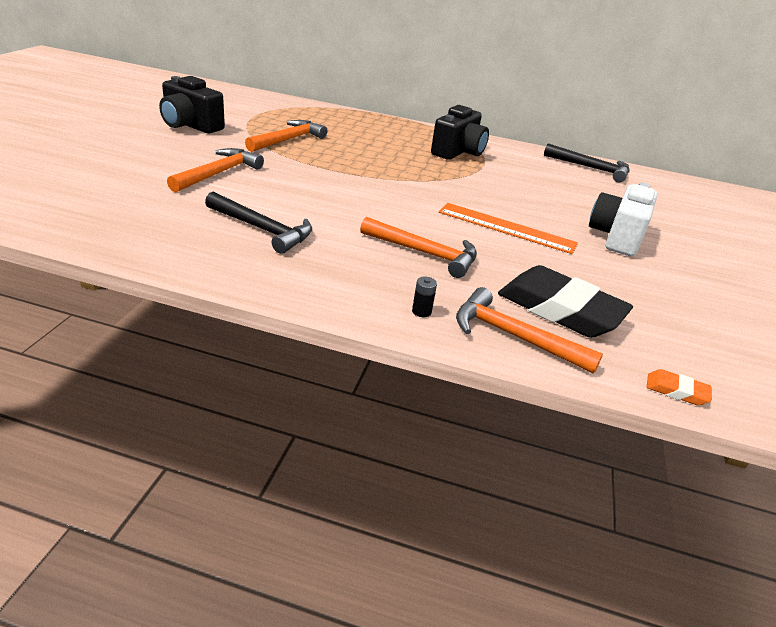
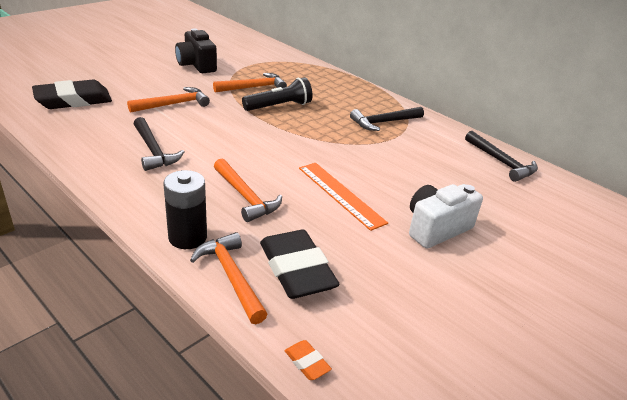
camera: 30 degrees right, 0 degrees up
(76, 192) = (73, 100): none -> black eraser
(340, 154) = (279, 106): none -> black flashlight
(421, 311) = (187, 237): black battery -> black battery, size x2.48
(458, 152) = (384, 122): black camera -> black hammer

